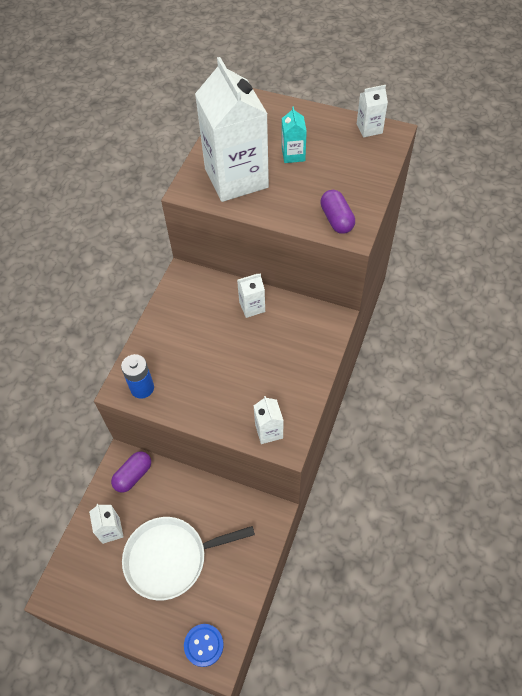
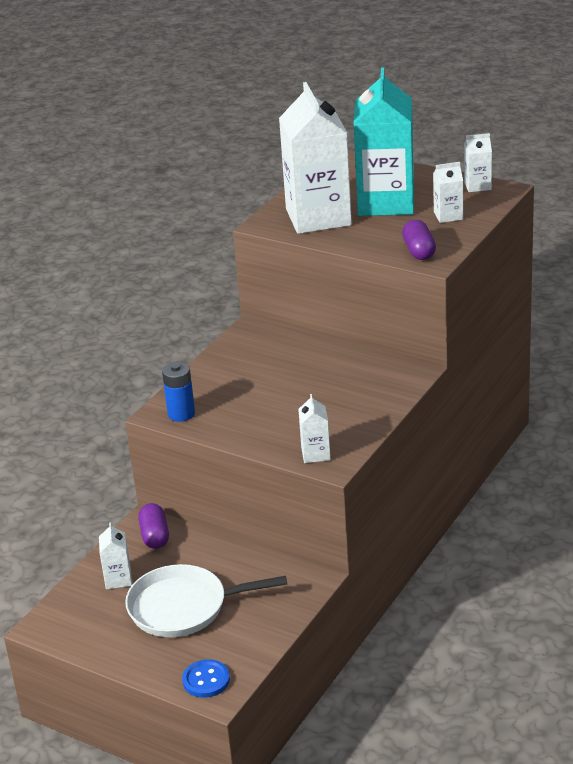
camera: 10 degrees right, 25 degrees down
(133, 475) = (155, 536): purple capsule -> purple capsule turned 60 degrees counterclockwise
(252, 307) = (322, 358): white carton -> white carton (448, 216)
(293, 155) = (386, 202): turquoise carton -> turquoise carton, size x2.33

